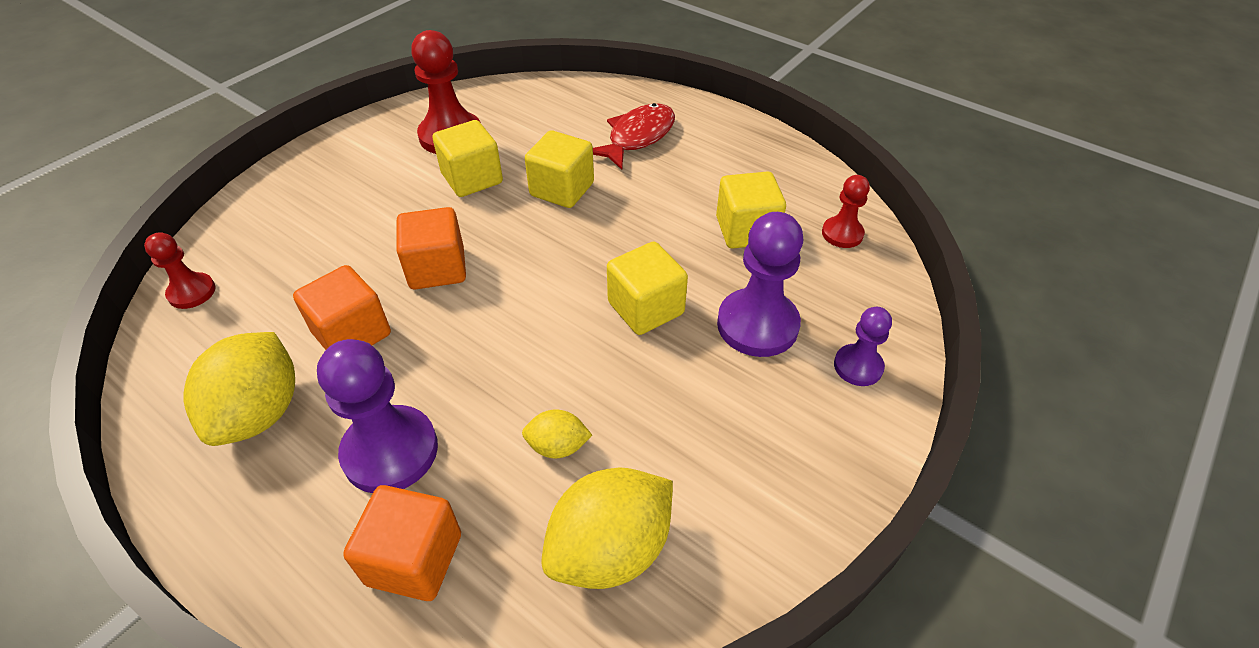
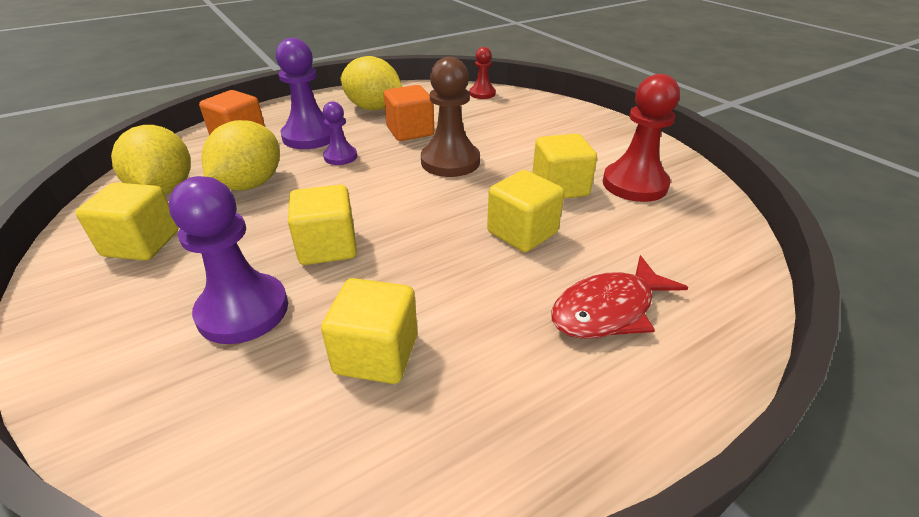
camera: 110 degrees right, 10 degrees down
(437, 268) = (450, 162): orange cube -> brown pawn
(558, 446) = (250, 184): yellow lemon -> yellow lemon, size x1.98
(637, 137) = (608, 310): red fish -> red fish turned 90 degrees clockwise
(725, 479) = (141, 243): none -> yellow cube
(842, 234) = (298, 464): red pawn -> none
(858, 366) = (120, 368): purple pawn -> purple pawn (340, 157)

